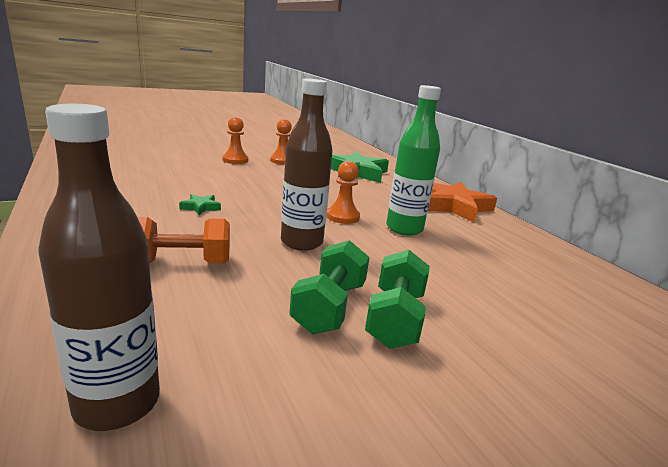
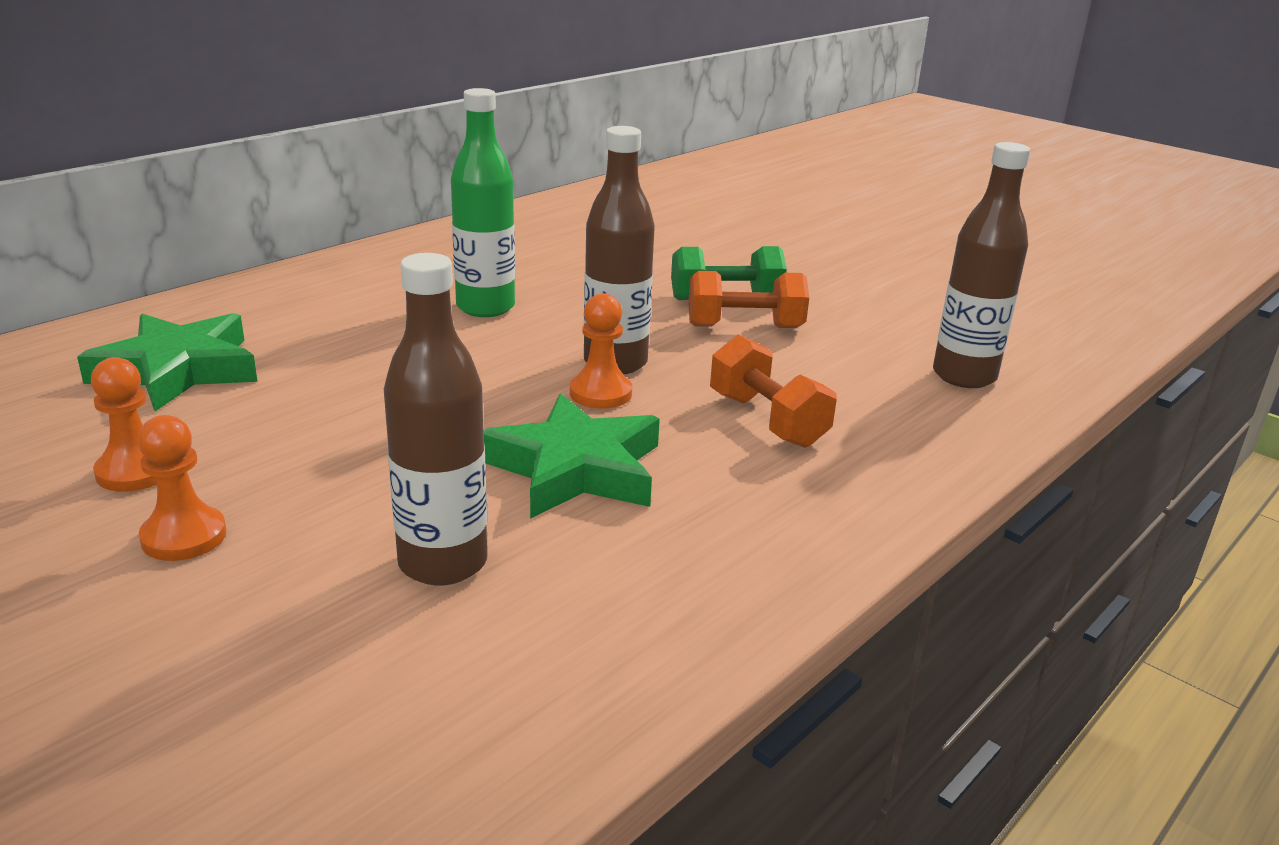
camera: 110 degrees left, 5 degrees up
(171, 178) = (443, 563): none -> brown bottle
(201, 207) = (575, 468): green star -> green star, size x2.33
(329, 307) = (744, 327): green dumbbell -> orange dumbbell
(342, 217) = (484, 350): orange pawn -> orange pawn (600, 393)
(453, 206) = (338, 280): orange star -> none

